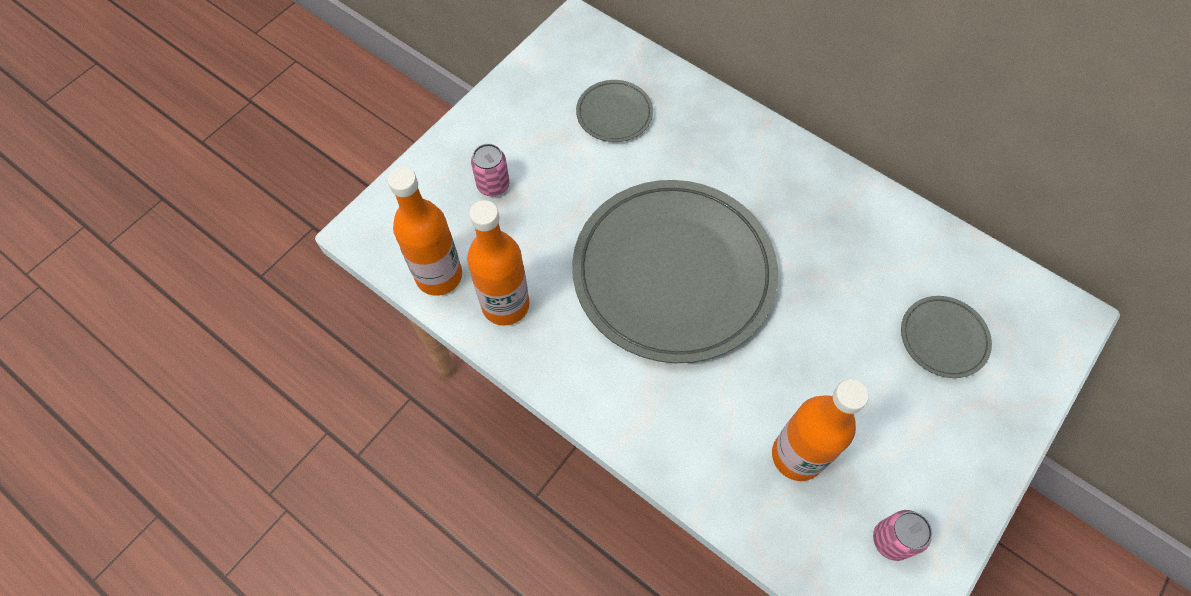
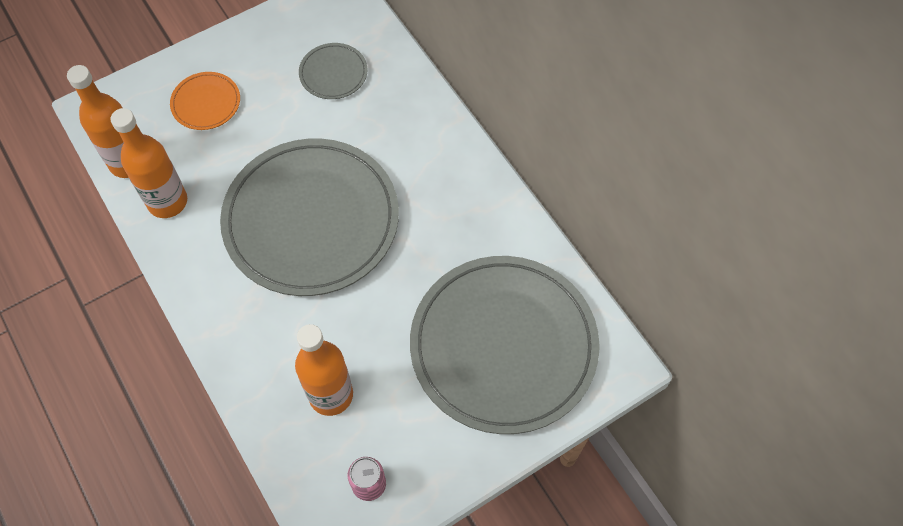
camera: 20 degrees right, 0 degrees up
(493, 185) = (206, 103): pink can -> orange plate
(943, 338) = (503, 346): grey plate -> grey plate, size x2.38

